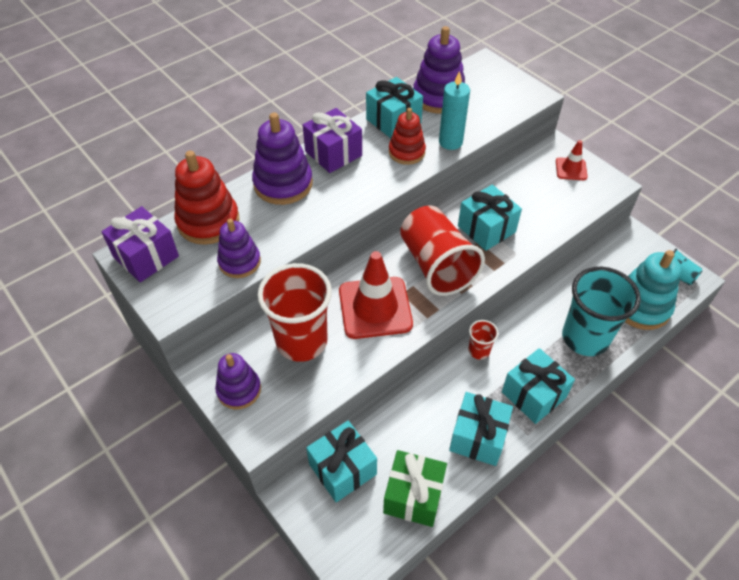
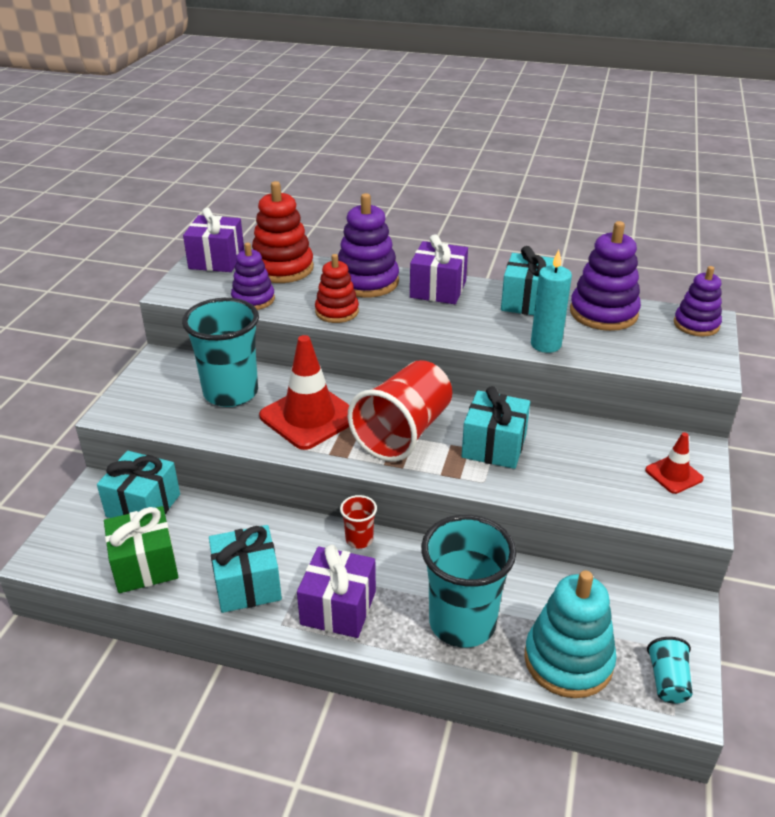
camera: 55 degrees right, 15 degrees down
(239, 390) = (152, 383): purple stacking toy -> purple stacking toy (696, 324)
(301, 341) = (231, 393): red cup -> turquoise cup
(406, 152) = (494, 325): red stacking toy -> red stacking toy (337, 312)
(533, 395) = (338, 608): turquoise gift -> purple gift

